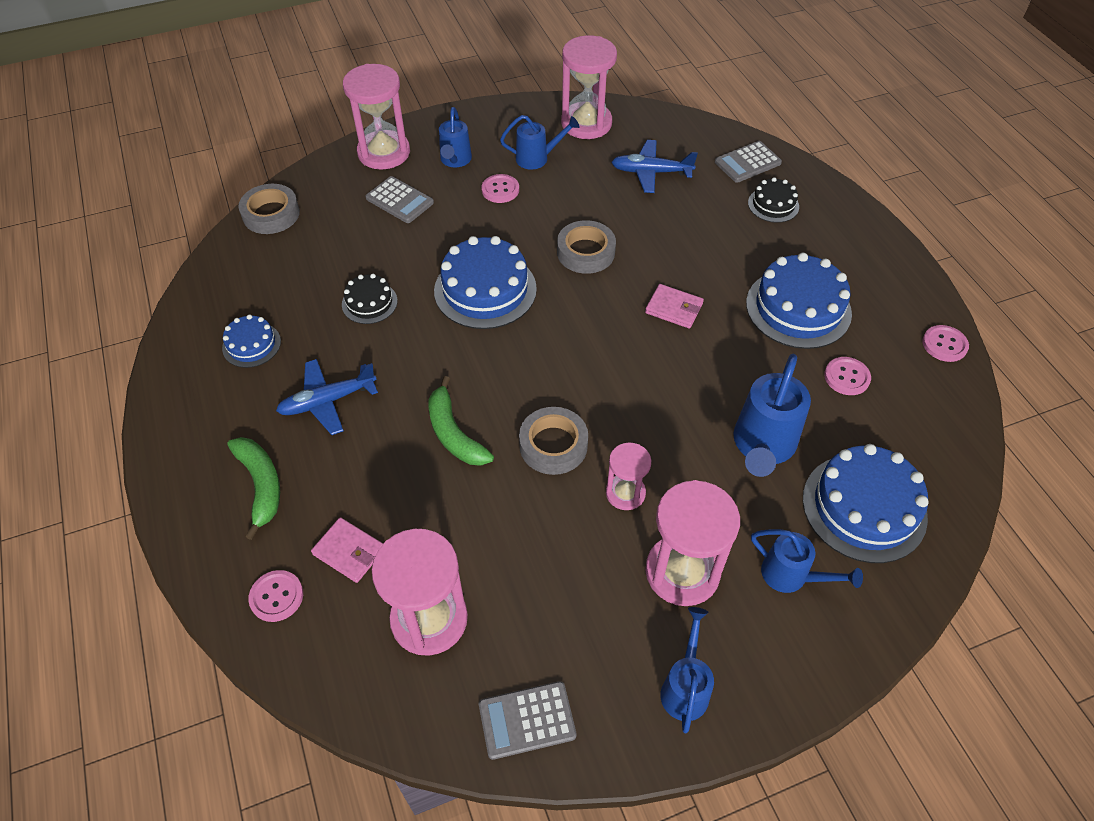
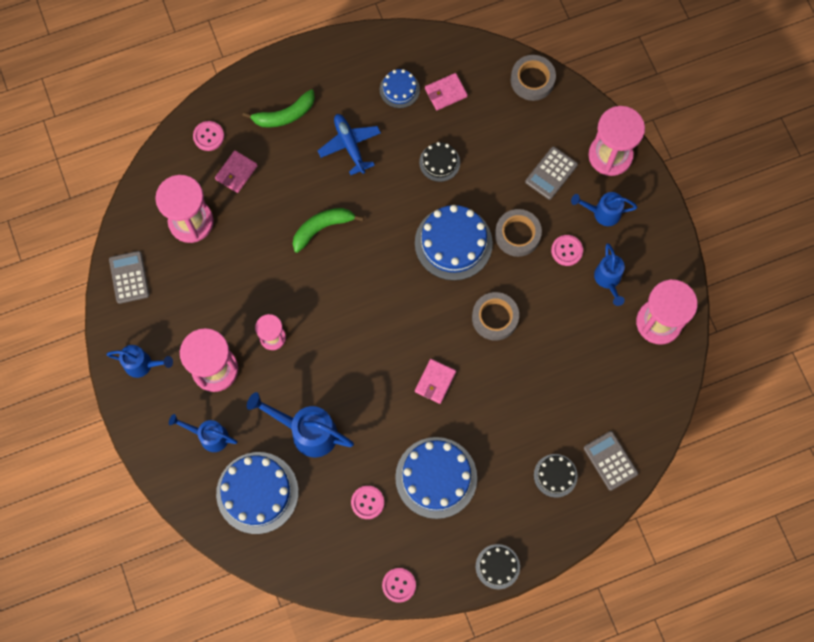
camera: 90 degrees right, 20 degrees up
(268, 296) = (445, 93): none -> pink wallet
(553, 445) = (311, 292): grey tape -> grey tape (517, 234)
(651, 172) = (593, 375): blue plane -> none
(791, 576) = (209, 436): blue watering can -> blue watering can turned 75 degrees clockwise
(892, 254) = (497, 566): none -> black cake

